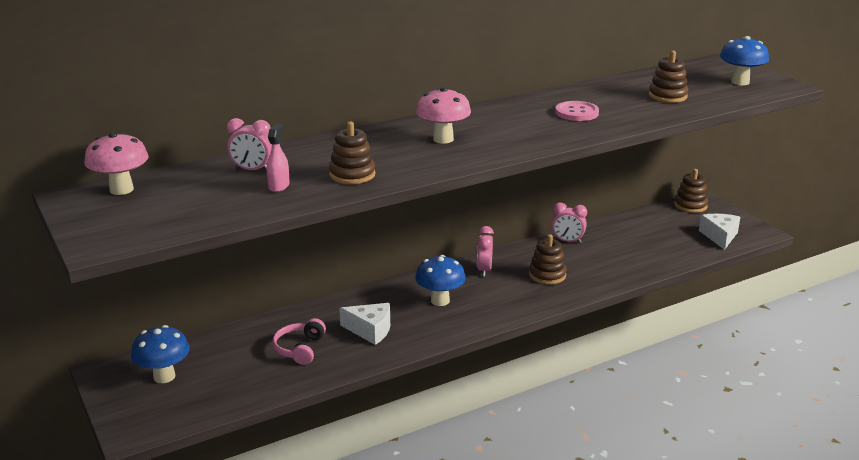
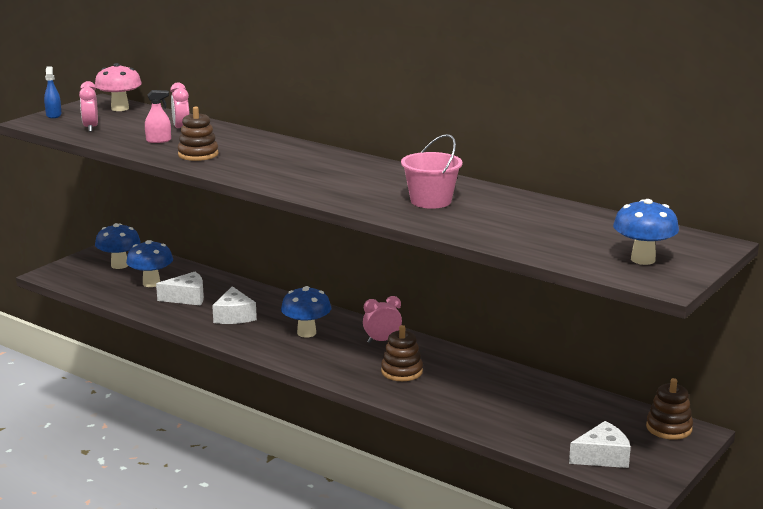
camera: 65 degrees right, 5 degrees down
(88, 229) = (53, 115): none -> blue spray bottle
(239, 364) = (151, 283): none -> blue mushroom
(300, 349) = (186, 298): pink headphones -> white cheese
(443, 139) = (303, 167): pink mushroom -> none
(567, 241) = (487, 370): pink clock -> pink clock (91, 128)
(576, 113) = (431, 201): pink button -> pink bucket
(667, 96) = (537, 231): brown stacking toy -> none

